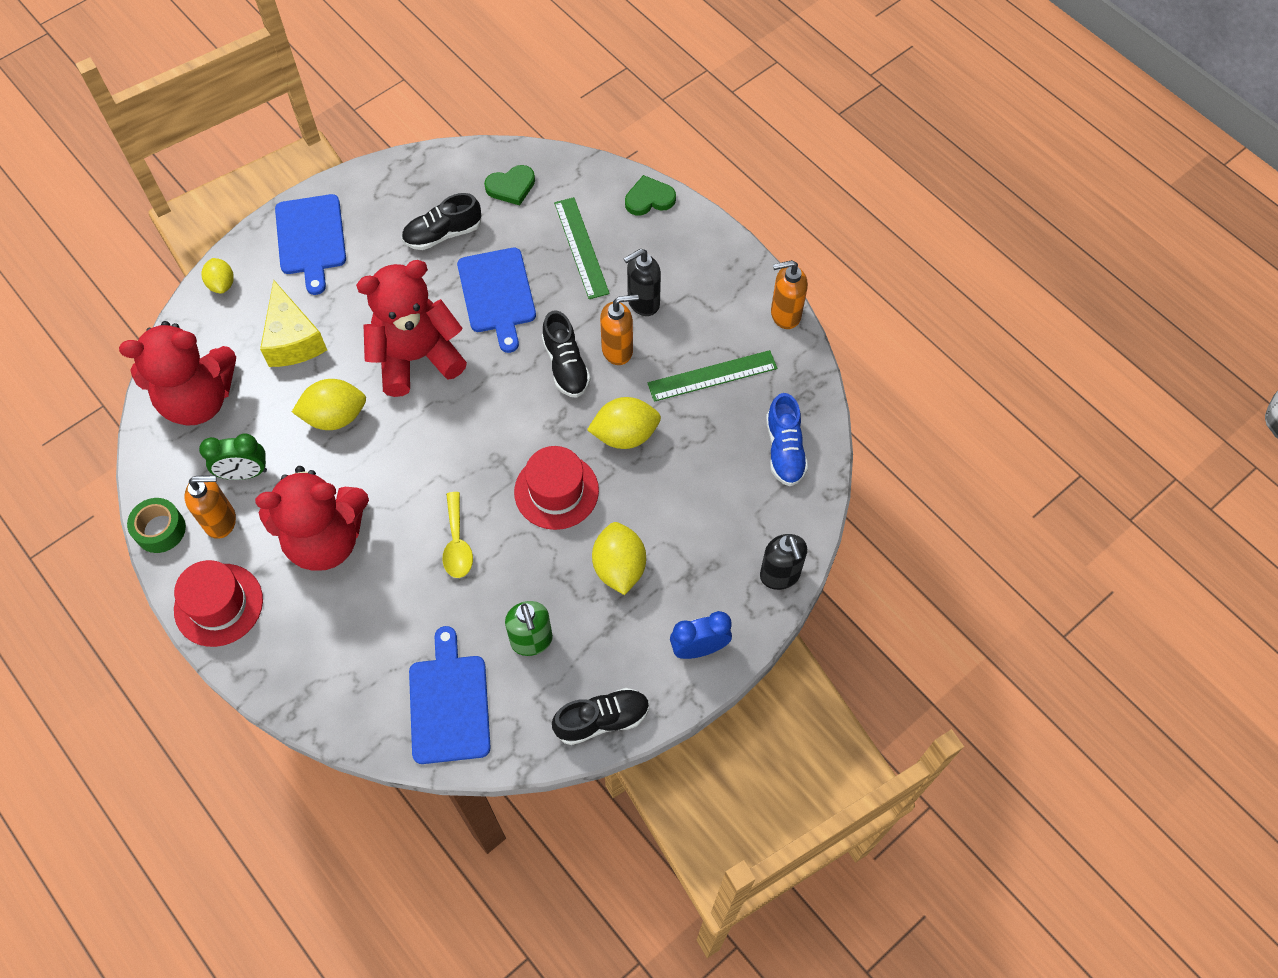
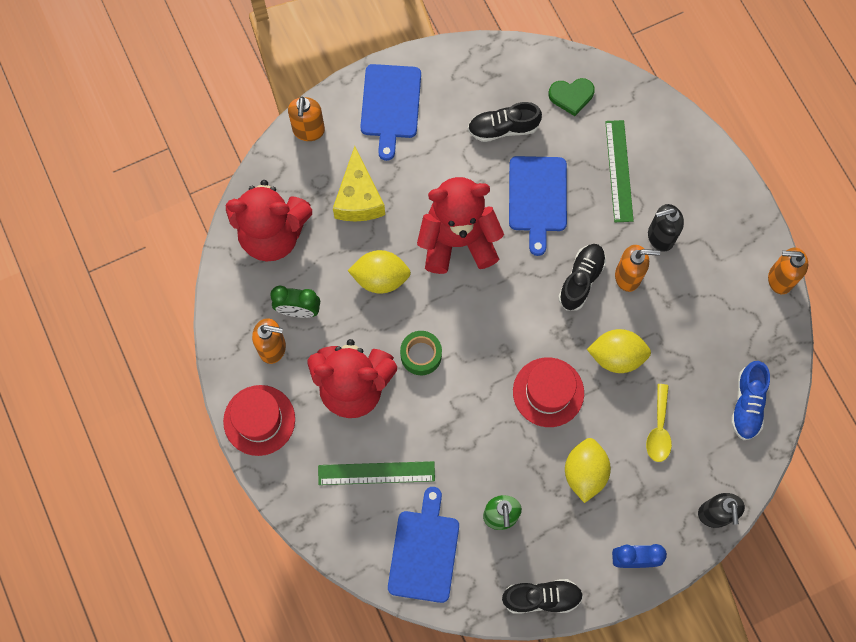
camera: 15 degrees right, 10 degrees up
(160, 530) = (223, 343): green tape -> green tape (421, 355)
(222, 284) = (308, 131): yellow lemon -> orange soap dispenser
(457, 543) = (458, 417): yellow spoon -> yellow spoon (659, 429)
(566, 365) = (581, 280): black shoe -> black shoe turned 150 degrees counterclockwise
(649, 199) = (689, 137): green heart -> none
(712, 376) = (703, 321): green ruler -> green ruler (376, 473)

